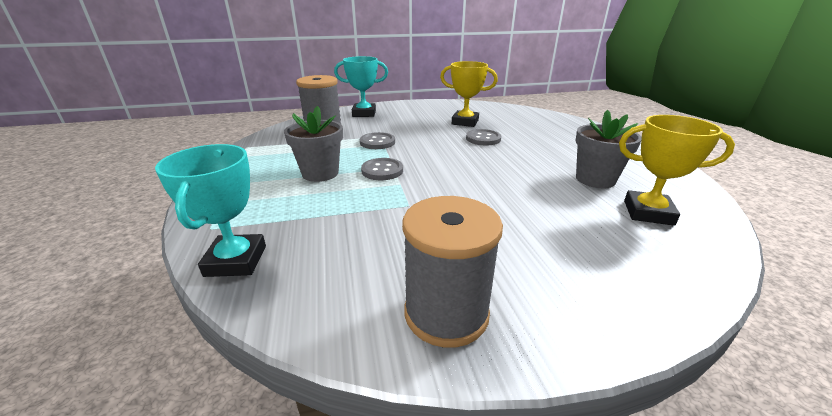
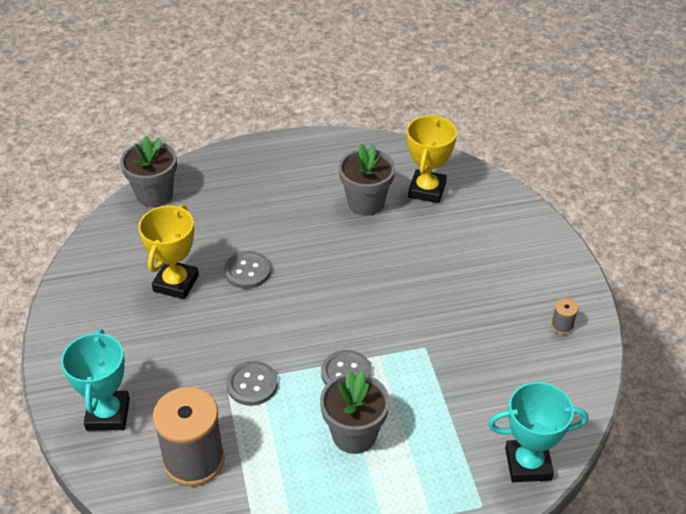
camera: 90 degrees left, 15 degrees up
(446, 313) = (562, 326): grey spool -> grey spool, size x0.41
(543, 114) = (154, 194): none -> grey flower pot

